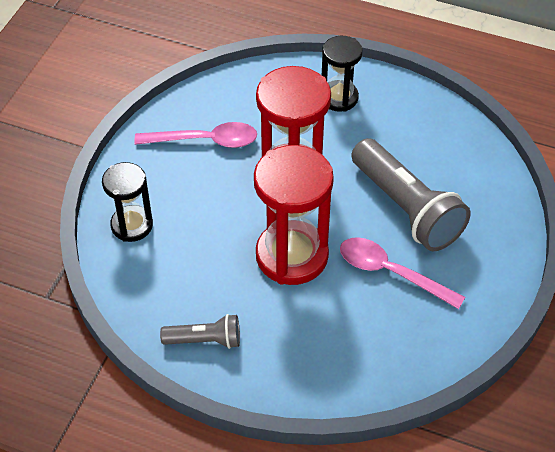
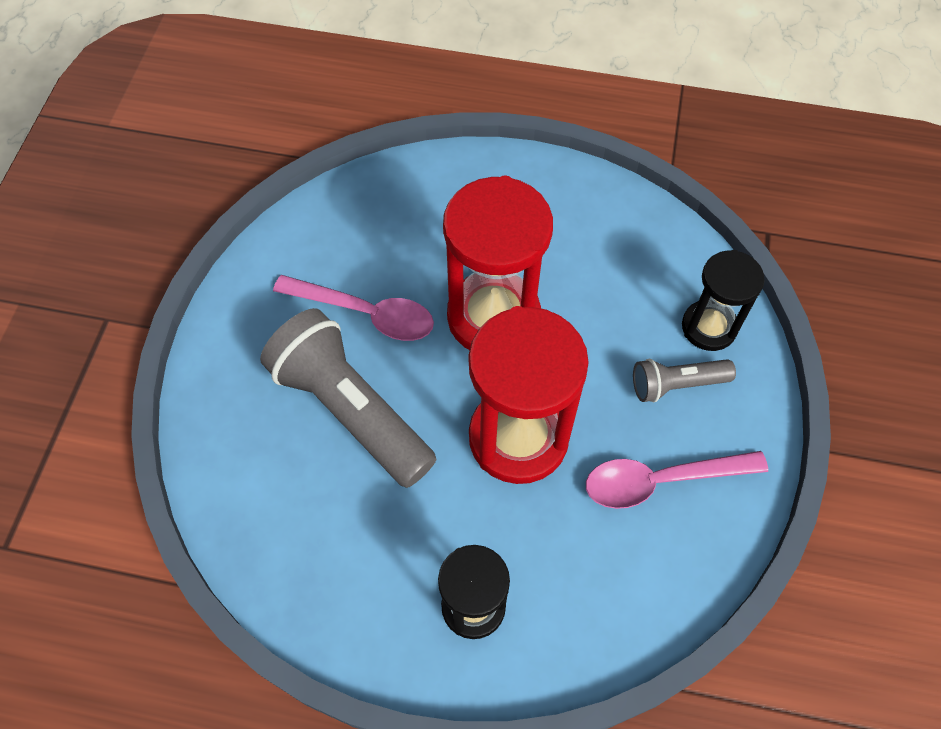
camera: 170 degrees right, 10 degrees up
(205, 340) = (569, 202): grey flashlight -> grey flashlight (676, 385)

